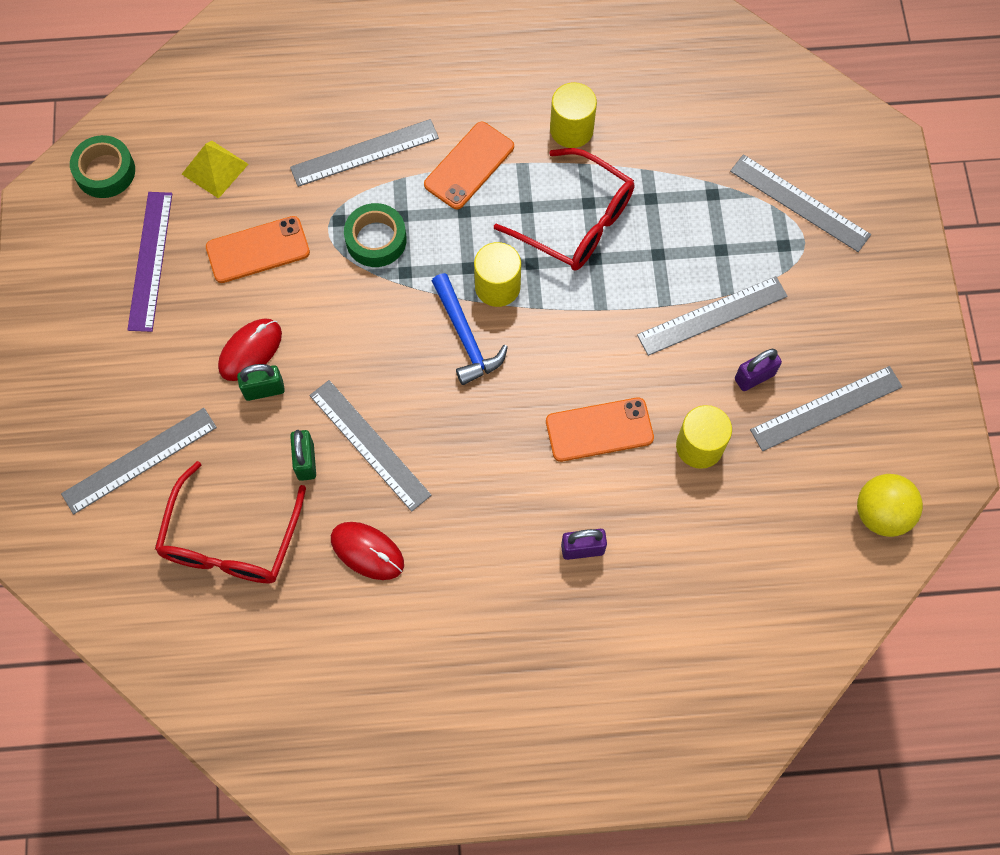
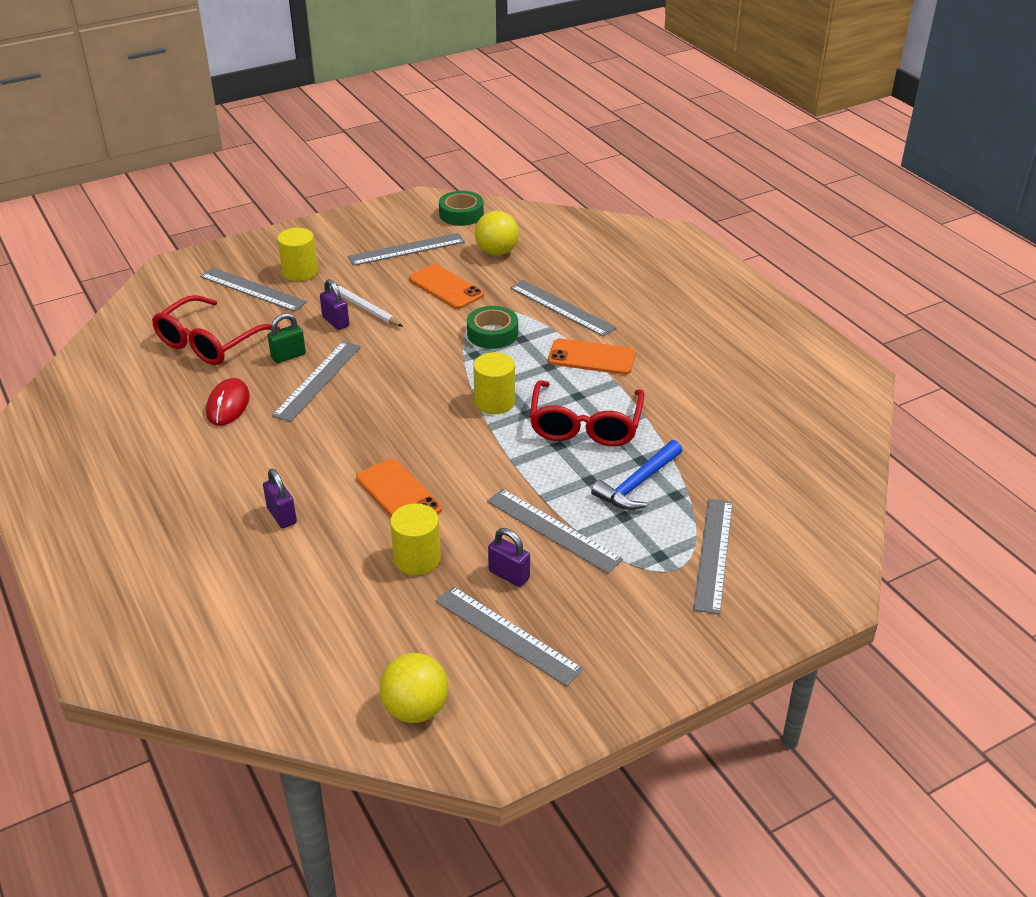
camera: 65 degrees right, 30 degrees down
(150, 260) = (406, 249): purple ruler -> grey ruler
(215, 169) = (497, 252): yellow pyramid -> yellow ball
(231, 540) = (209, 343): red glasses -> red glasses turned 45 degrees counterclockwise
(250, 350) = (363, 307): red mouse -> white pencil
(264, 390) = (335, 322): green padlock -> purple padlock
(465, 336) = (439, 399): blue hammer -> blue hammer (638, 484)
(571, 129) = (669, 398): yellow cylinder -> yellow cylinder (300, 272)

